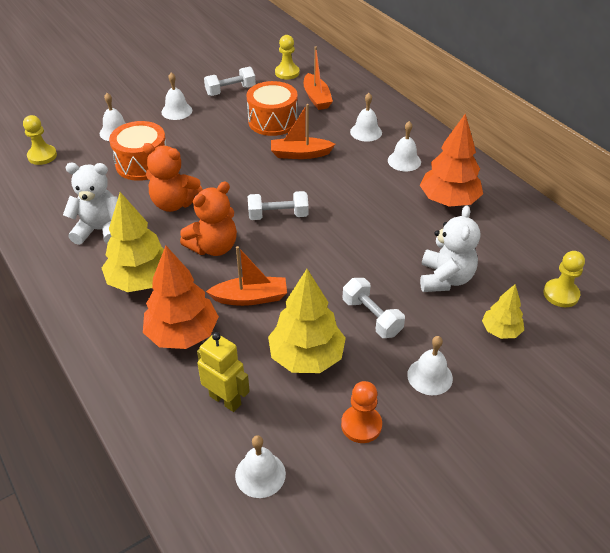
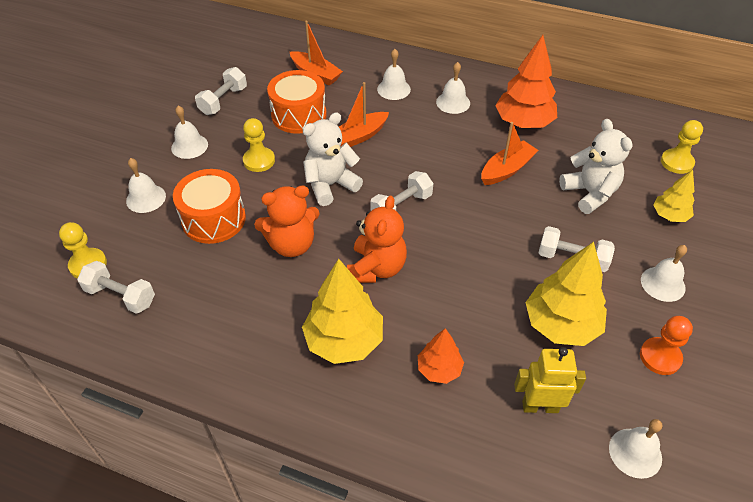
camera: 35 degrees left, 5 degrees up
(41, 183) = (121, 296): none -> white dumbbell
(100, 230) = (246, 312): white teddy bear -> white teddy bear (330, 185)
(182, 334) = (439, 369): orange tree -> orange tree, size x0.56
(250, 298) = (460, 298): orange boat -> orange boat (506, 170)
(287, 73) = (261, 59): yellow pawn -> yellow pawn (259, 160)

